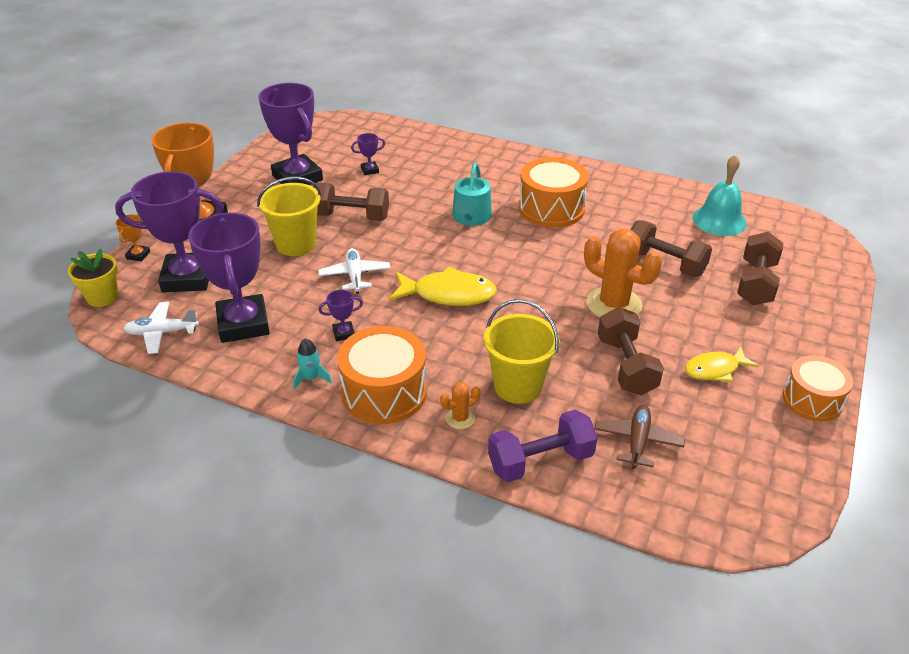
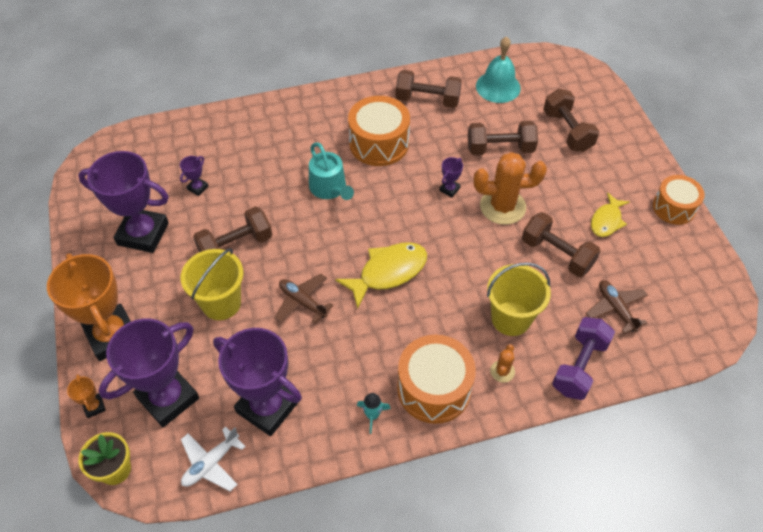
camera: 40 degrees left, 15 degrees up
(344, 333) = (352, 360): purple trophy -> purple trophy (449, 189)
(355, 275) = (302, 302): white plane -> brown plane
(634, 200) = (427, 100): none -> brown dumbbell

